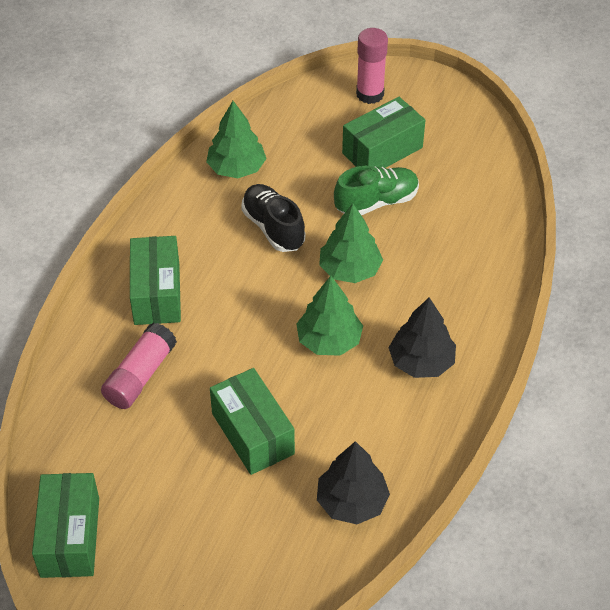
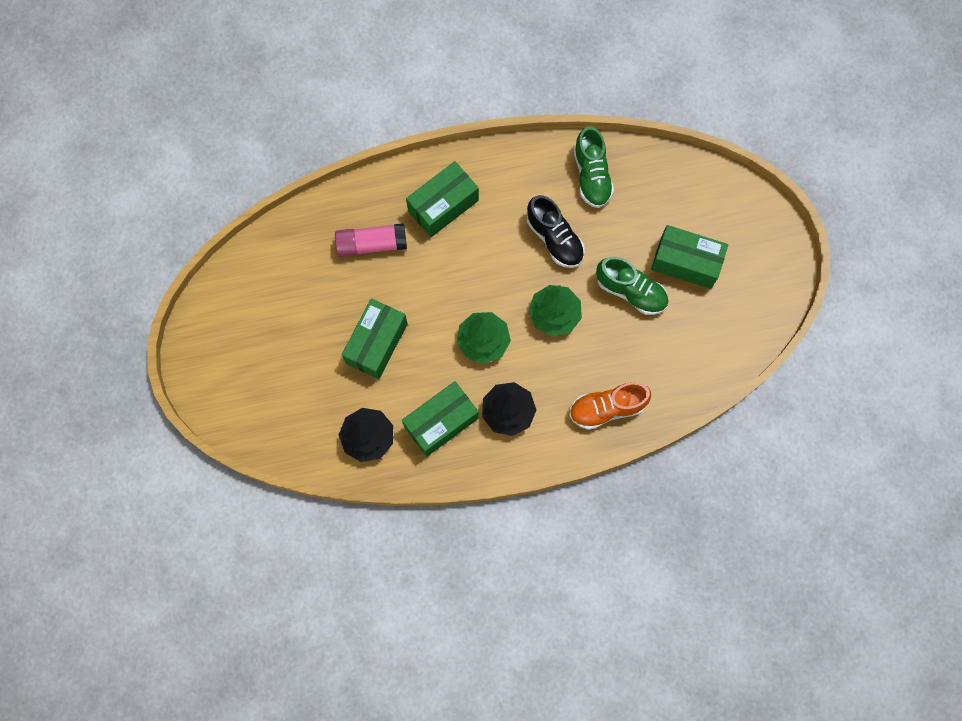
camera: 55 degrees right, 25 degrees up
(70, 537) = (232, 290): green box -> green box (441, 422)
(236, 168) = (591, 176): green tree -> green shoe
(273, 228) = (554, 239): black shoe -> black shoe turned 120 degrees clockwise
(370, 94) = (738, 216): pink glue stick -> none
(480, 283) = (607, 408): none -> orange shoe

